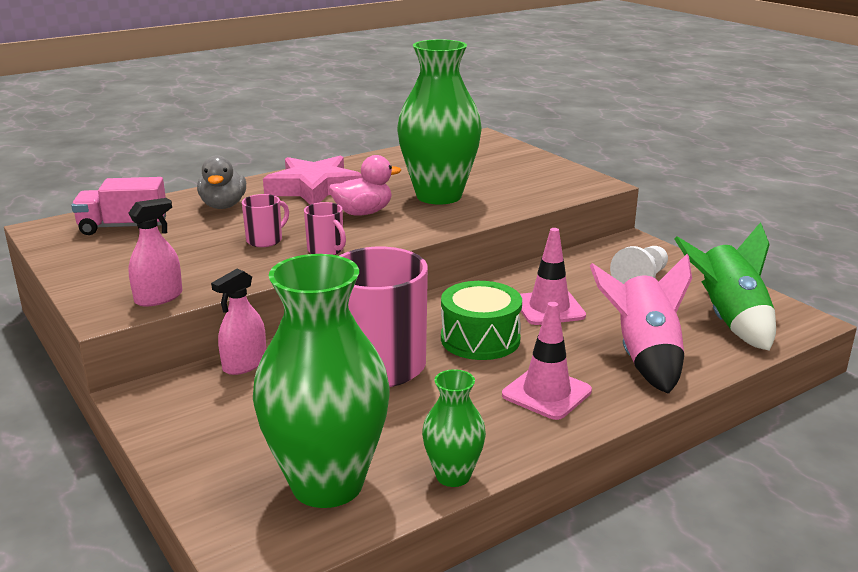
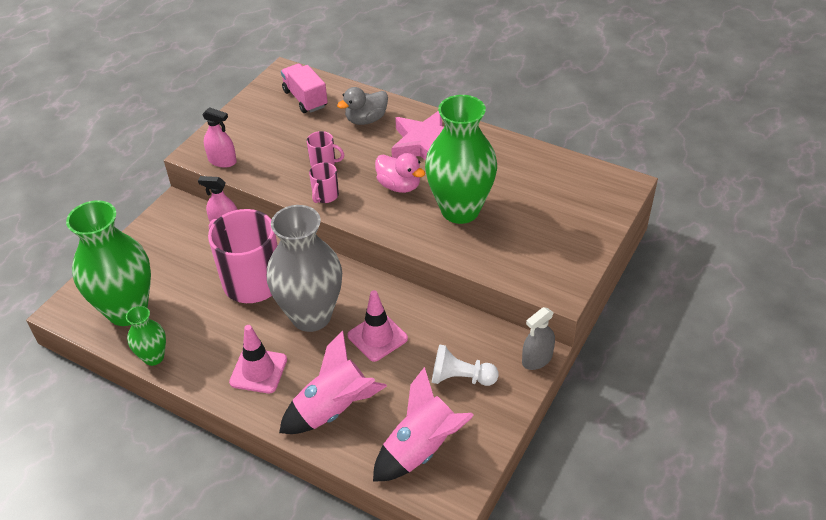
camera: 65 degrees right, 20 degrees up
(480, 339) = (311, 316): green drum -> grey vase
(639, 243) = (537, 359): none -> grey spray bottle
(729, 320) = (421, 449): green rocket -> pink rocket

